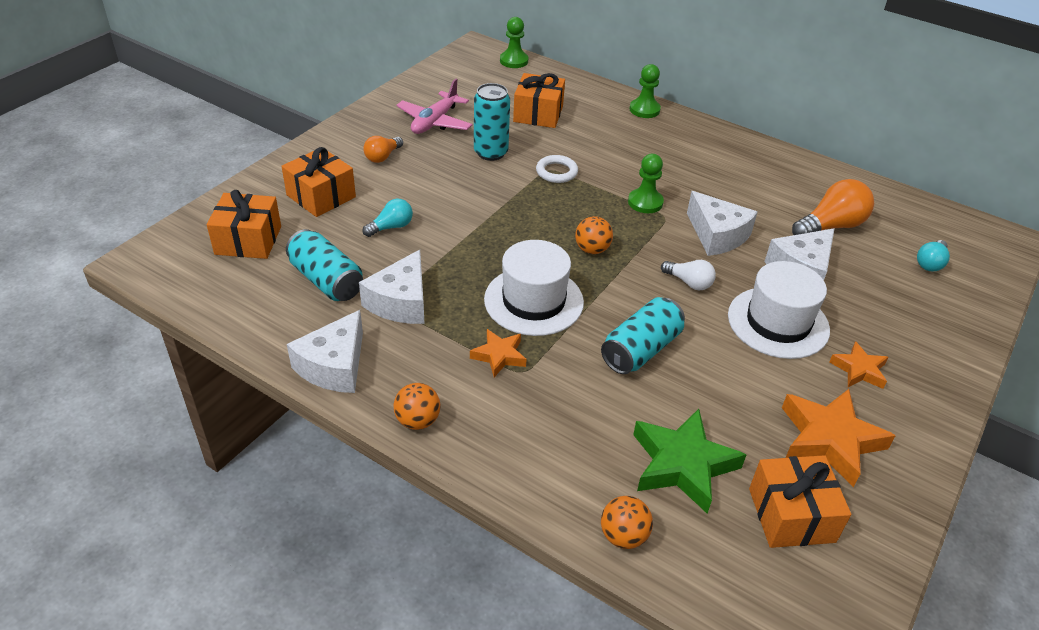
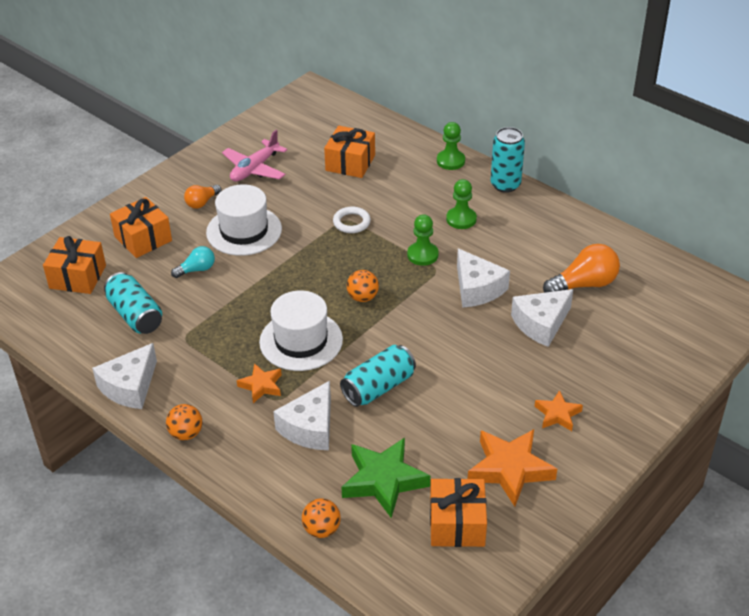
camera: 10 degrees right, 0 degrees up
(401, 302) = (192, 336): white cheese -> white cheese (310, 428)
(491, 153) = (297, 201): turquoise can -> turquoise can (505, 185)
(514, 61) = (342, 105): green pawn -> green pawn (461, 219)
(689, 282) = (438, 331): white light bulb -> none
(778, 322) = (503, 370): white hat -> white hat (244, 231)
(930, 263) = (662, 323): turquoise light bulb -> none

